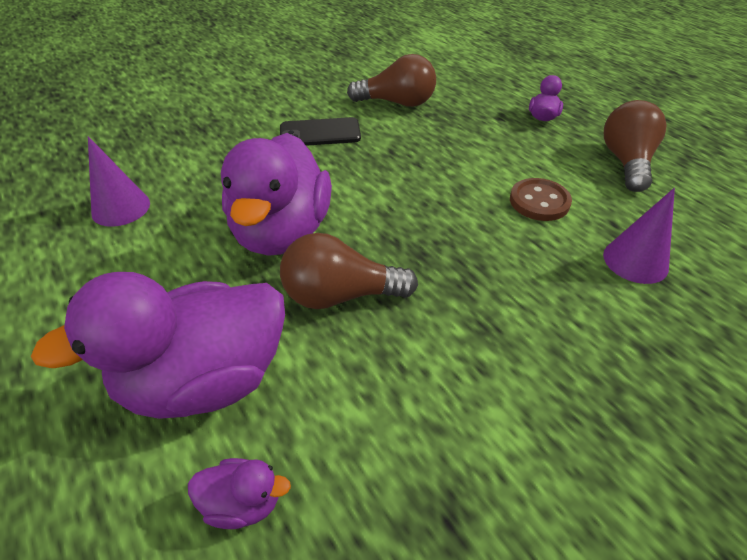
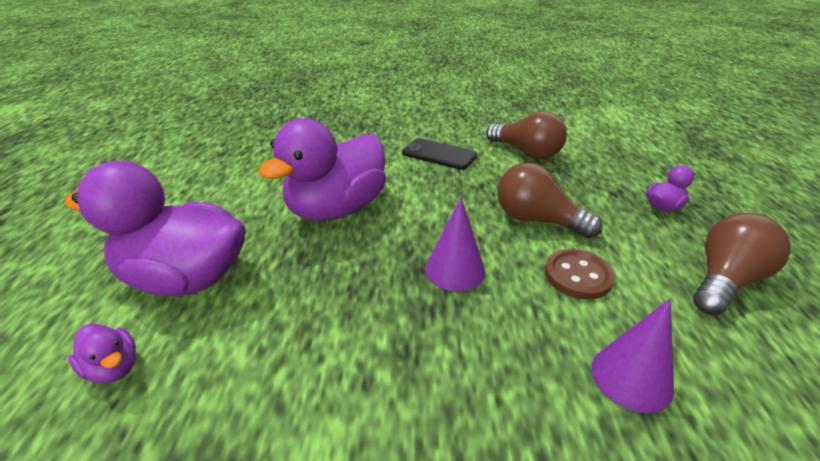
camera: 35 degrees right, 10 degrees down
(121, 208) = (262, 156): purple cone -> purple cone (455, 270)
(340, 295) = (326, 269): brown light bulb -> brown light bulb (537, 220)

